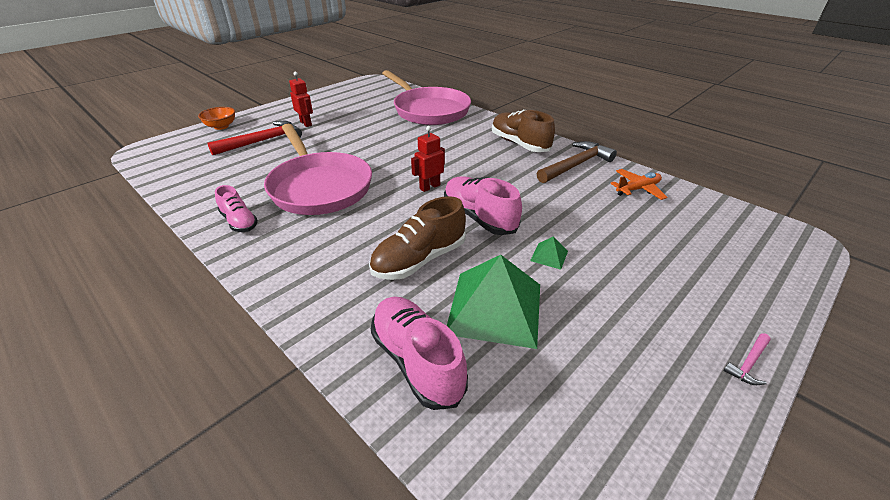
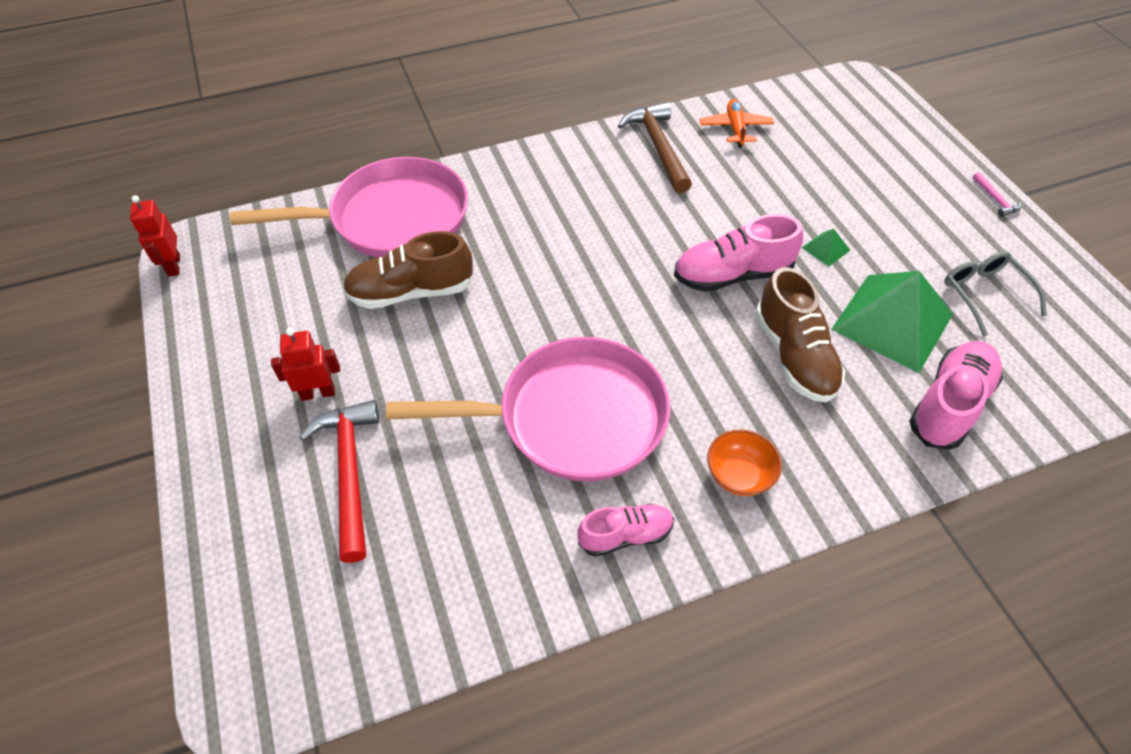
camera: 65 degrees left, 15 degrees up
(221, 126) = (222, 537): orange bowl -> orange bowl (739, 475)
(417, 361) = (949, 404): pink shoe -> pink shoe turned 135 degrees clockwise
(429, 187) = (638, 296): red robot -> red robot (173, 265)
(519, 144) = (574, 170): brown shoe -> brown shoe (411, 292)
(586, 370) = (984, 294): none -> grey glasses

